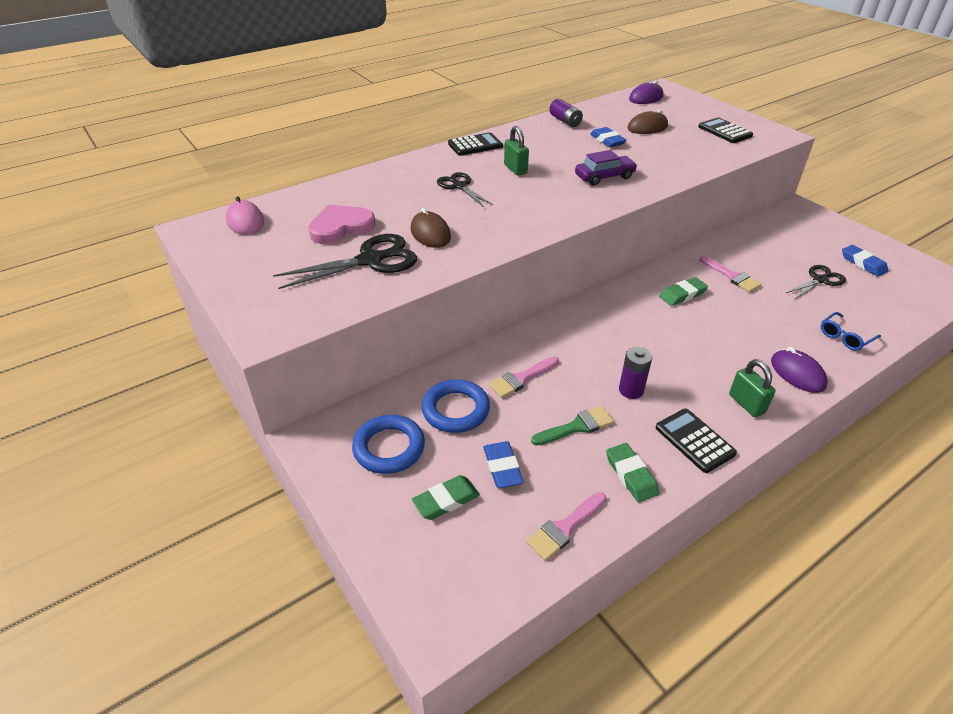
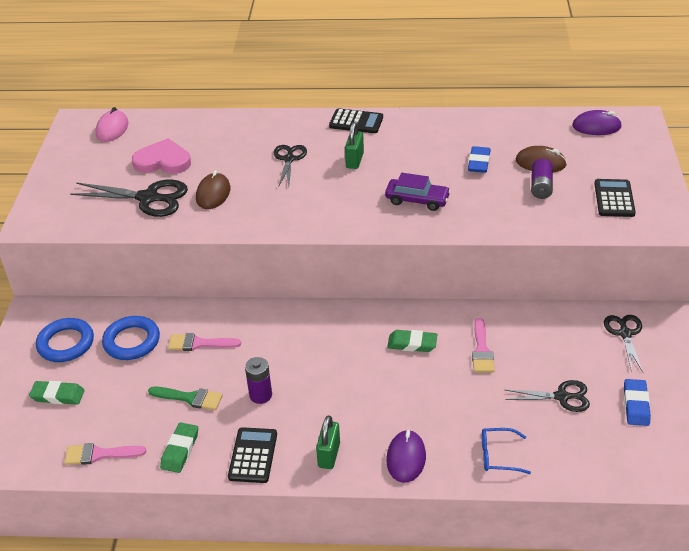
camera: 40 degrees right, 0 degrees up
(502, 467) = (112, 396): blue eraser -> none
(565, 121) = (472, 125): purple battery -> purple battery (541, 187)
(793, 226) = (625, 333): none -> black scissors

